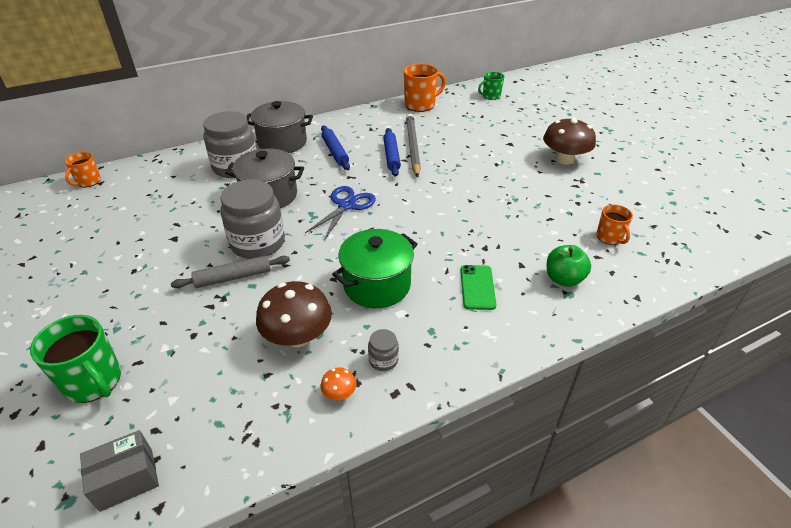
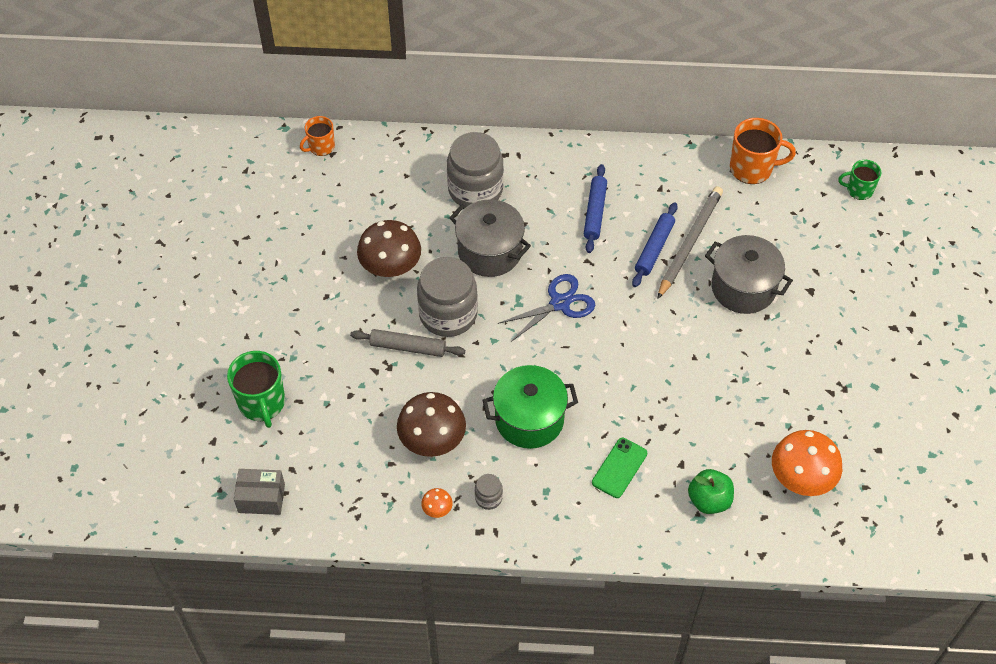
camera: 30 degrees right, 15 degrees up
(282, 142) = (544, 169): grey pot -> grey pot (743, 288)
(564, 159) = (855, 346): brown mushroom -> brown mushroom (390, 266)
(609, 237) = (801, 477): orange mug -> orange mushroom

